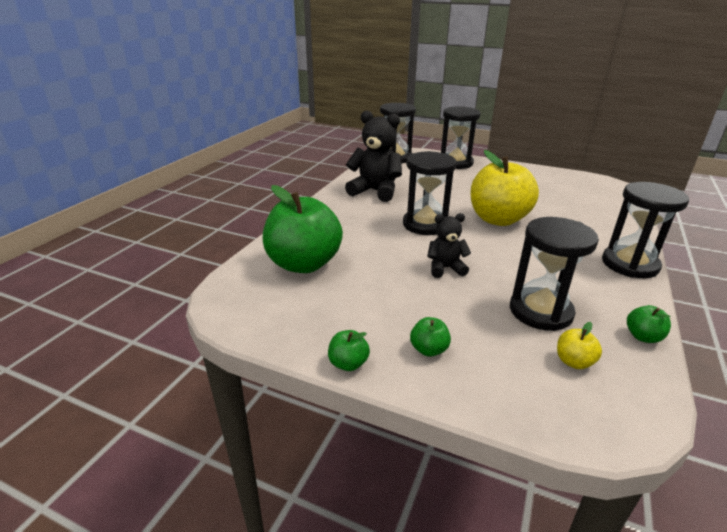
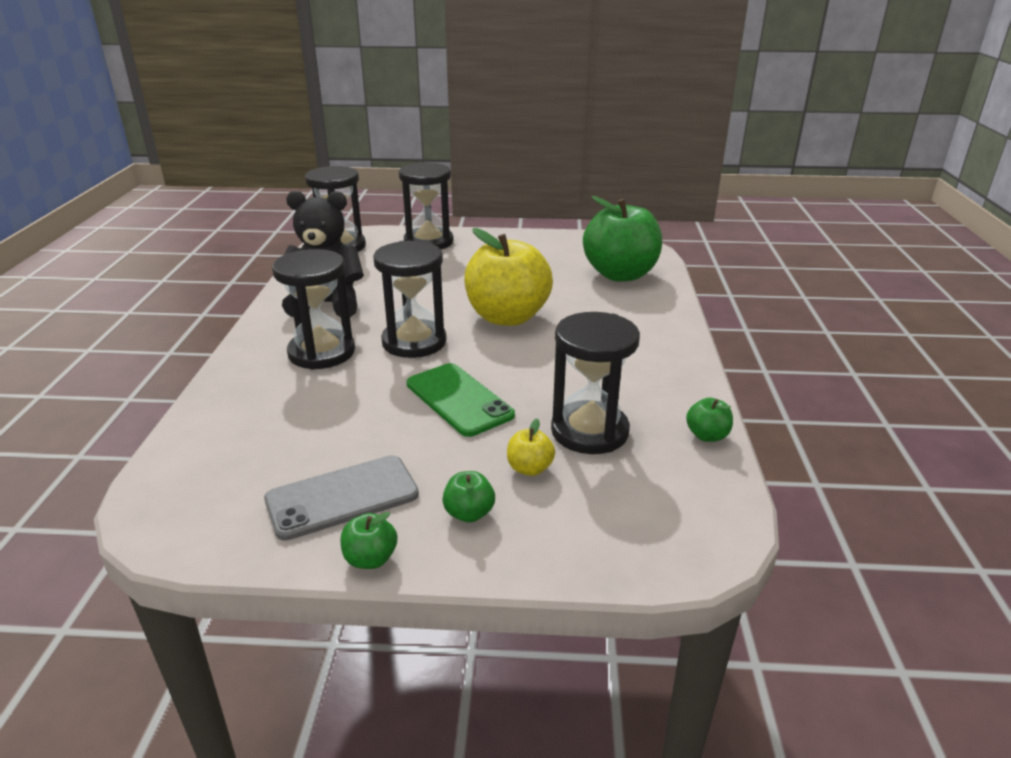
camera: 20 degrees left, 0 degrees up
(303, 264) = (258, 435): green apple -> green apple (620, 274)
(343, 316) = (342, 497): none -> grey phone
(445, 268) = (459, 399): black teddy bear -> green phone
(573, 362) = (641, 485): yellow apple -> yellow apple (529, 468)
(629, 264) = (675, 348): black hourglass -> black hourglass (321, 352)

